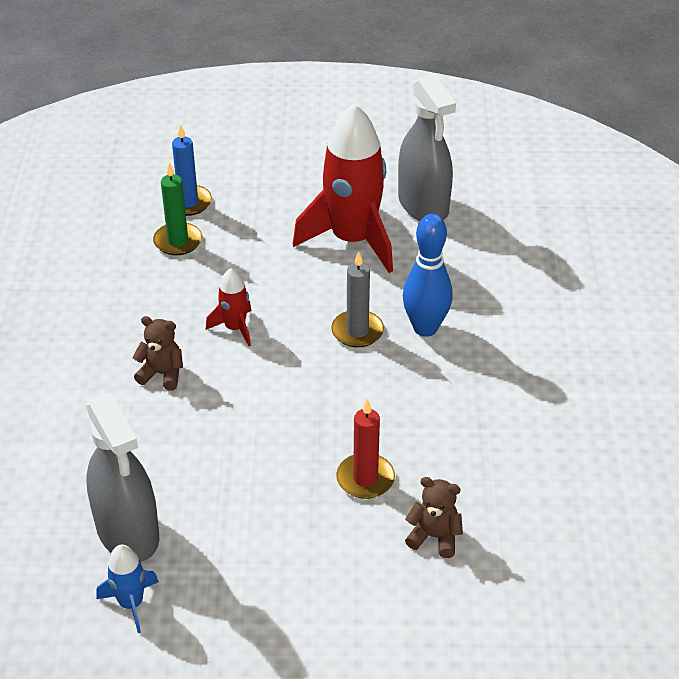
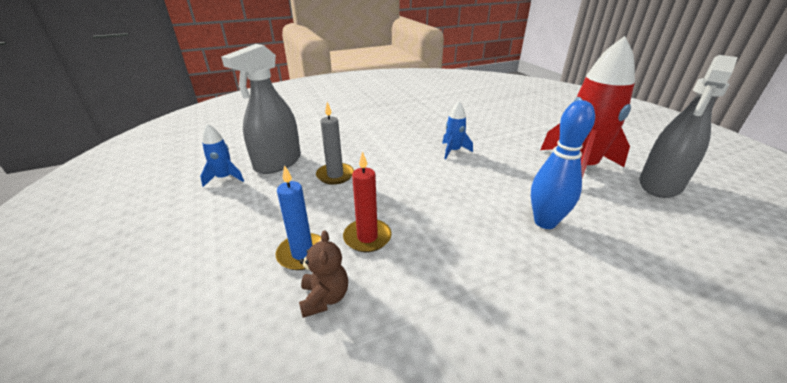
camera: 65 degrees right, 10 degrees down
(162, 374) = (397, 141): brown teddy bear -> none
(178, 241) = (494, 120): green candle -> none
(188, 202) = (524, 115): blue candle -> blue candle (302, 253)
(235, 328) = (453, 151): red rocket -> blue rocket
(357, 331) = (503, 192): grey candle -> grey candle (335, 175)

